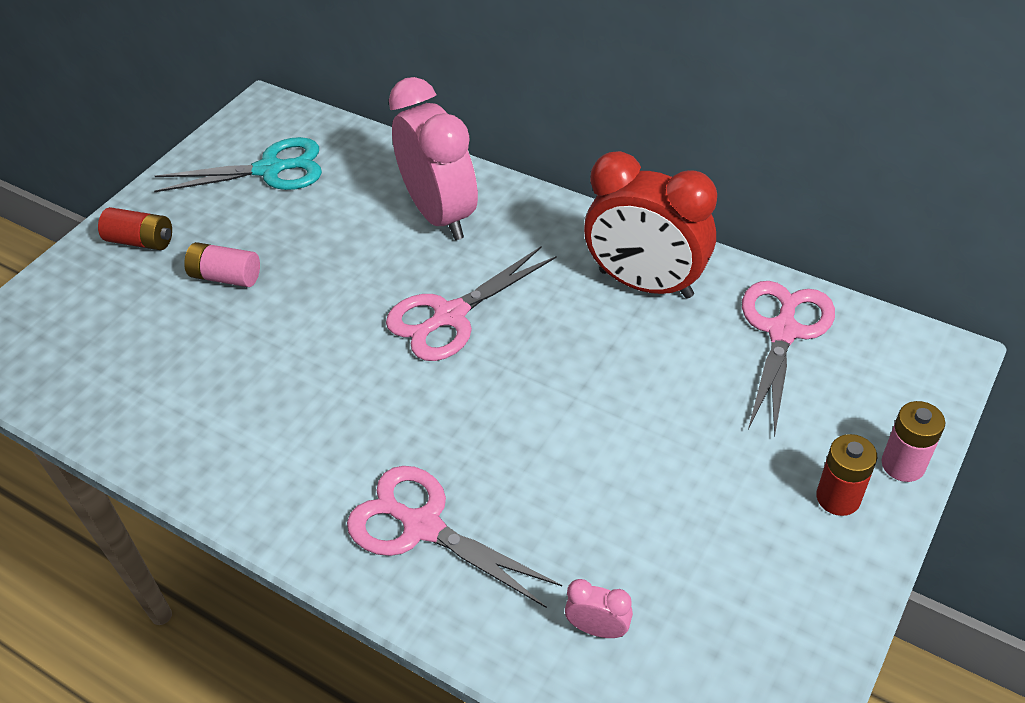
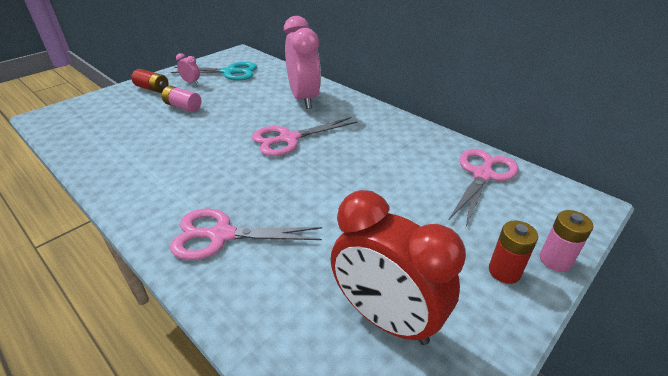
camera: 10 degrees right, 10 degrees down
(423, 526) = (222, 235): pink scissors -> pink scissors turned 45 degrees counterclockwise
(597, 629) = (307, 320): pink clock -> pink clock (191, 82)
(645, 284) = (404, 141): red clock -> red clock (386, 318)

